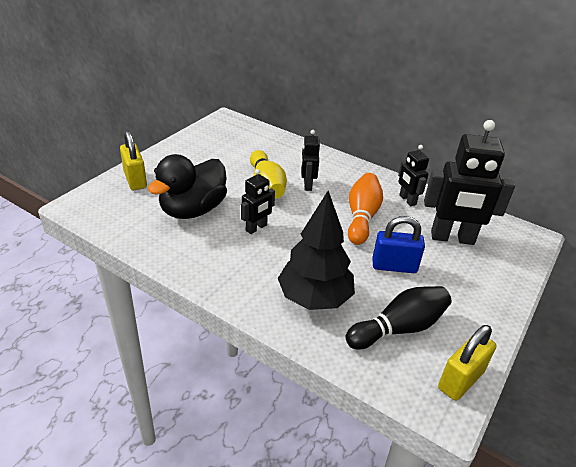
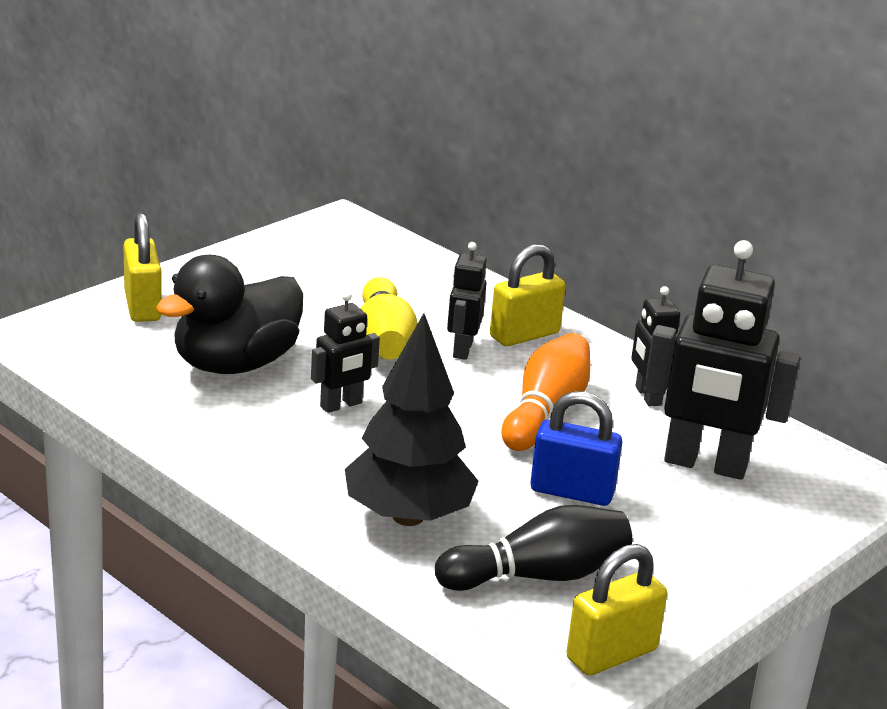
camera: 10 degrees right, 10 degrees down
(334, 172) = (524, 335): none -> yellow padlock

